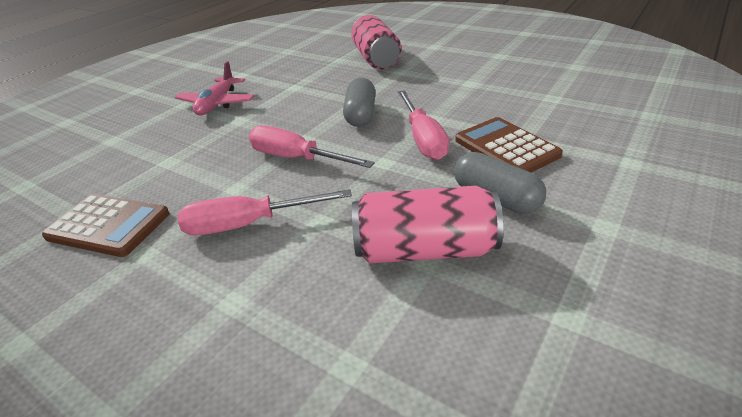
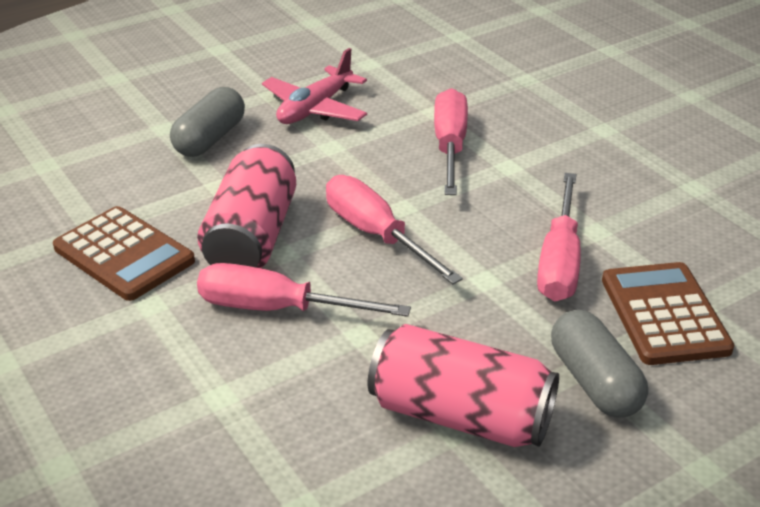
camera: 20 degrees right, 0 degrees up
(315, 101) = (449, 146): none -> pink screwdriver
(361, 115) = (498, 192): grey capsule -> grey capsule (210, 139)
(376, 58) = (582, 93): pink can -> pink can (252, 236)

